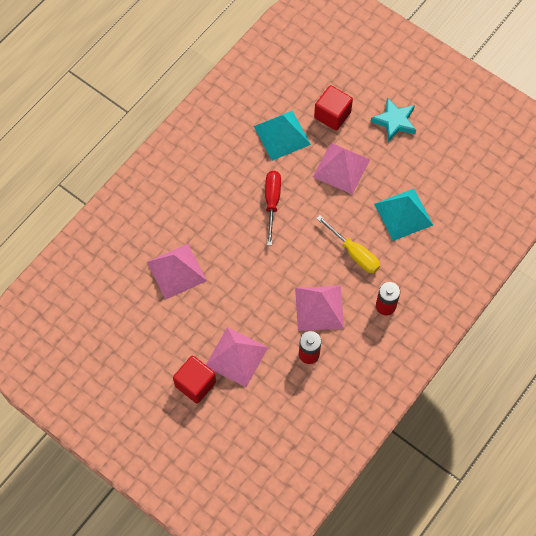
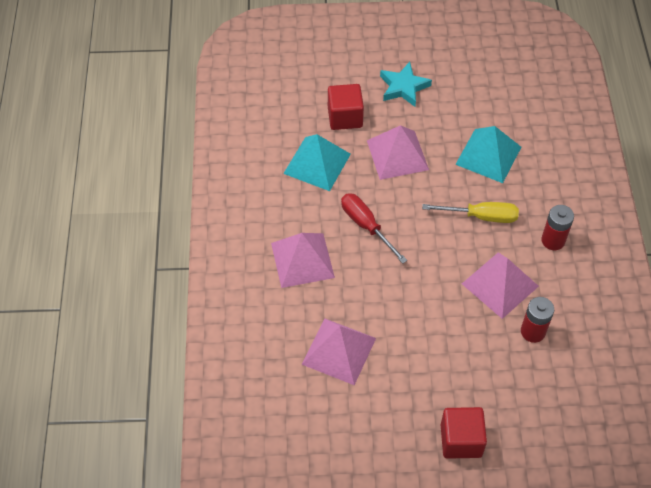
camera: 40 degrees left, 10 degrees down
(236, 356) = (472, 385): pink pyramid -> pink pyramid (302, 260)

